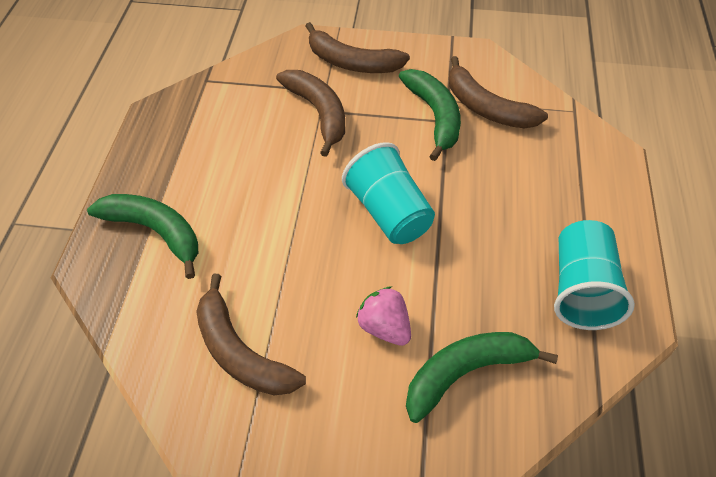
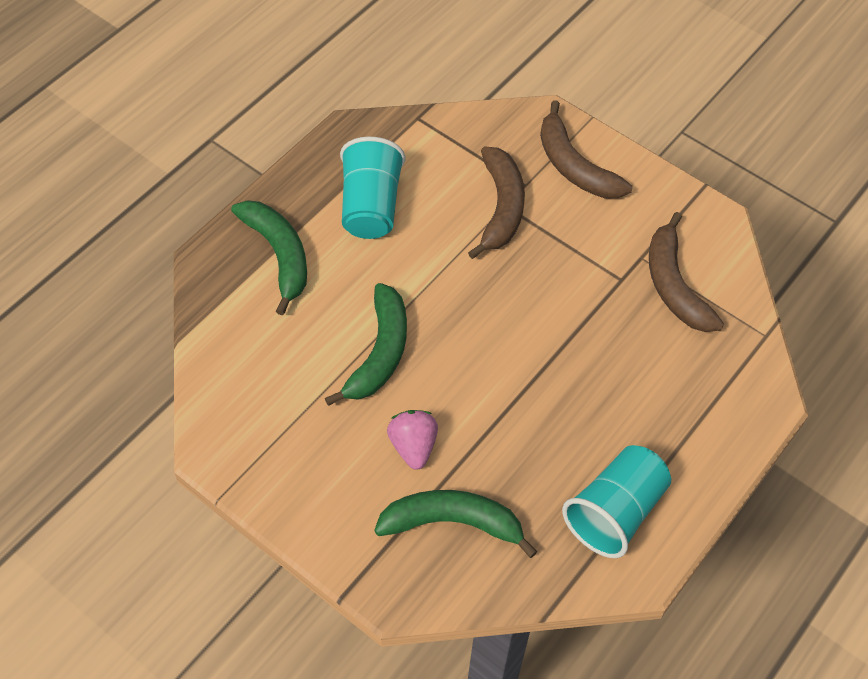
camera: 30 degrees right, 5 degrees up
(240, 352) = (282, 400): brown banana -> none
(389, 213) = (493, 345): turquoise cup -> turquoise cup (371, 206)
(434, 117) = (613, 268): green banana -> green banana (379, 353)

